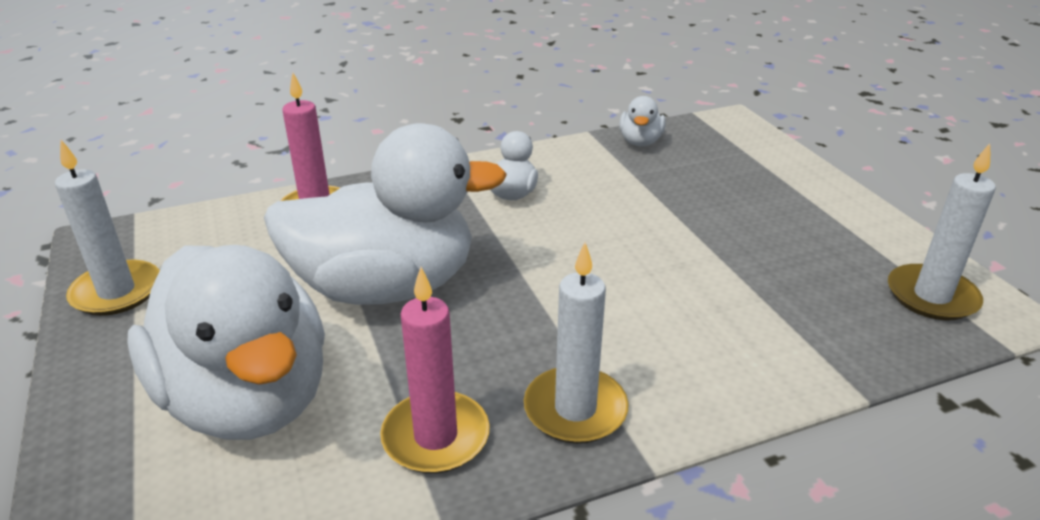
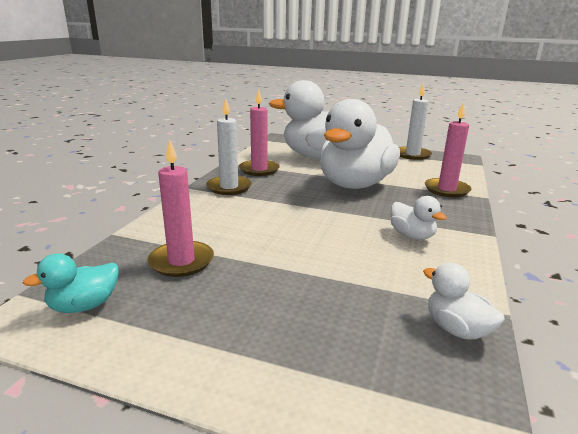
camera: 130 degrees right, 10 degrees down
(796, 295) = (181, 261): none -> pink candle
(931, 296) = (84, 306): white candle -> turquoise duck

